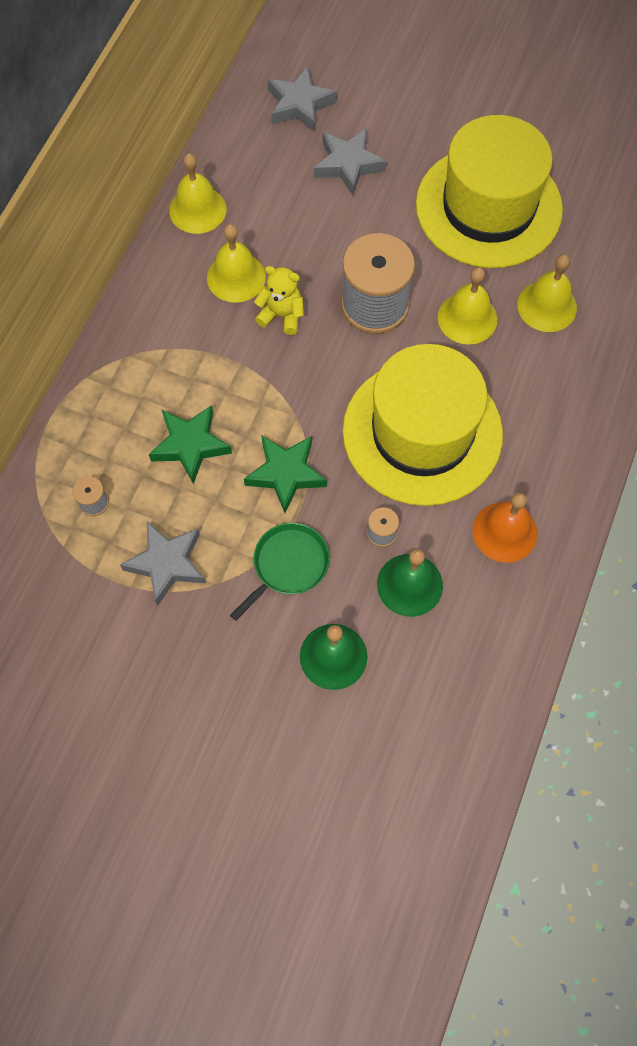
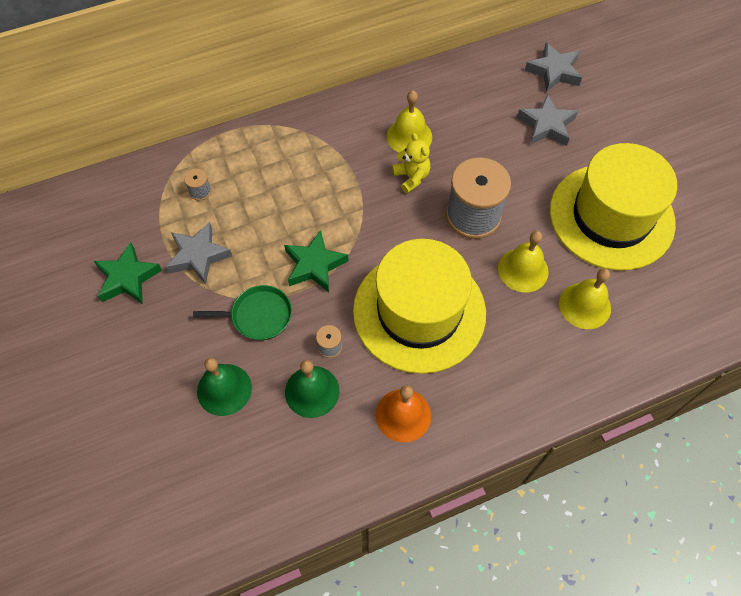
camera: 45 degrees right, 5 degrees down
(190, 445) = (282, 205): green star -> green star (128, 278)
(197, 209) = (429, 84): yellow bell -> none

